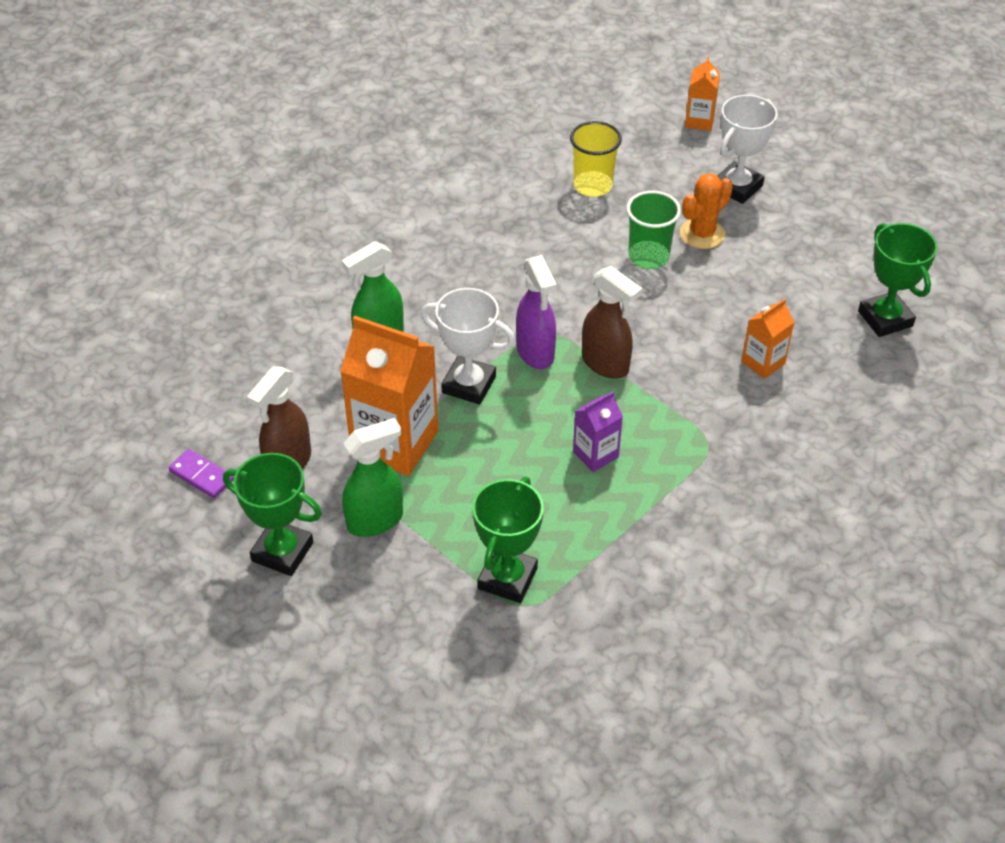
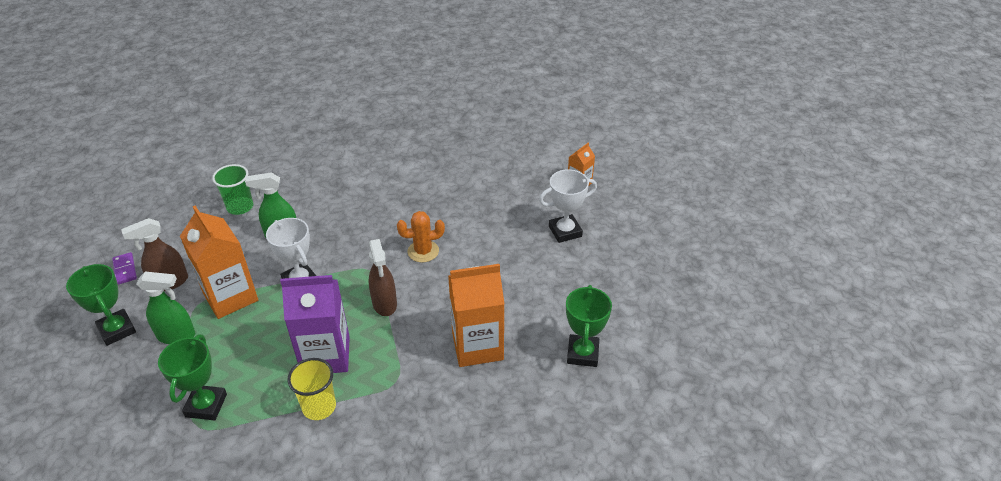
camera: 30 degrees right, 5 degrees down
(507, 578) = (206, 405): green trophy -> green trophy turned 45 degrees counterclockwise
(535, 353) = (353, 280): purple spray bottle -> none
(592, 186) = (479, 197): yellow cup -> yellow cup (319, 407)
(595, 454) = (326, 355): purple carton -> purple carton, size x1.99
(648, 257) = (471, 251): green cup -> green cup (240, 207)
(702, 234) = (516, 251): orange cactus -> orange cactus (423, 251)
(763, 363) = (477, 346): orange carton -> orange carton, size x1.99

